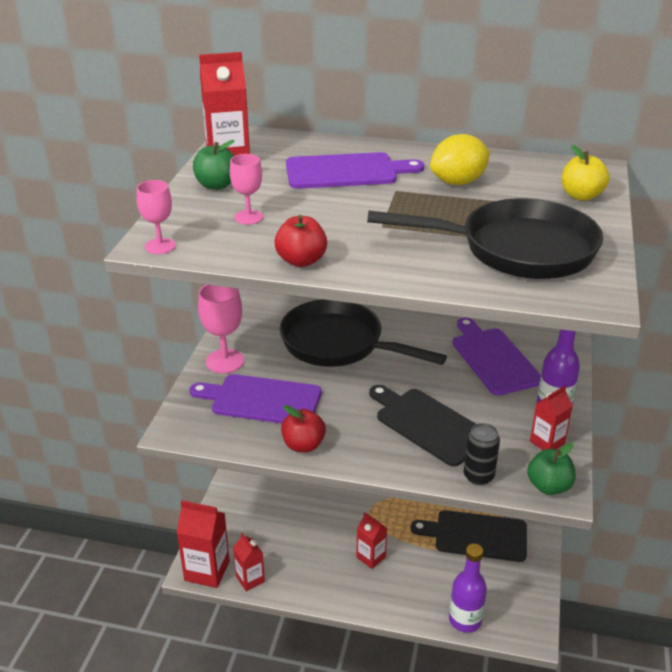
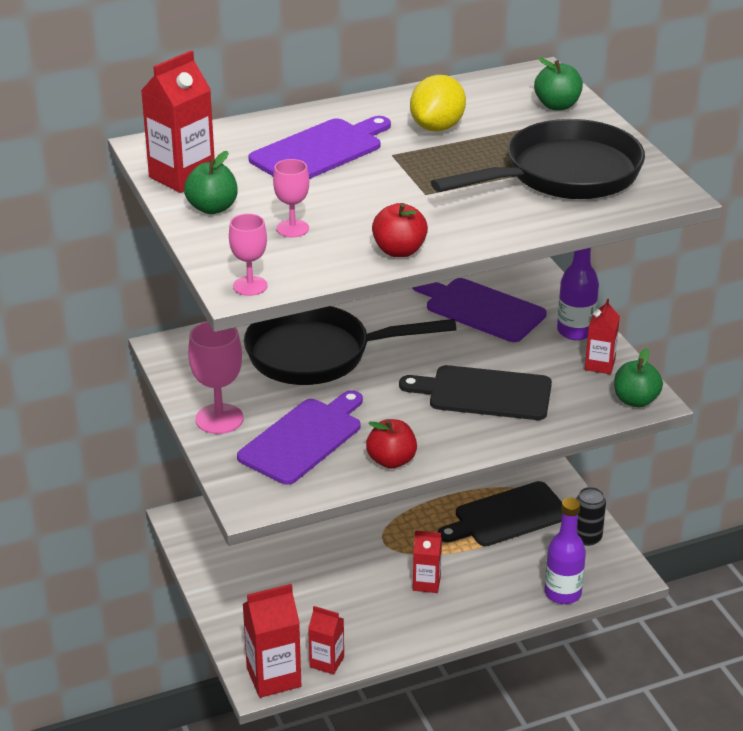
camera: 35 degrees left, 0 degrees up
(262, 400) = (303, 439): purple cutting board -> purple cutting board turned 150 degrees clockwise
(478, 476) = (572, 418): black can -> black can (587, 537)
(581, 196) = (557, 105): yellow apple -> green apple

